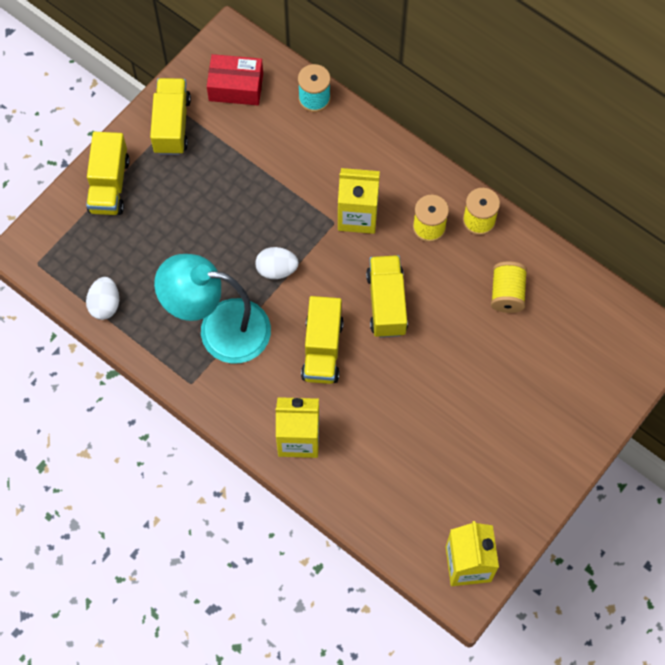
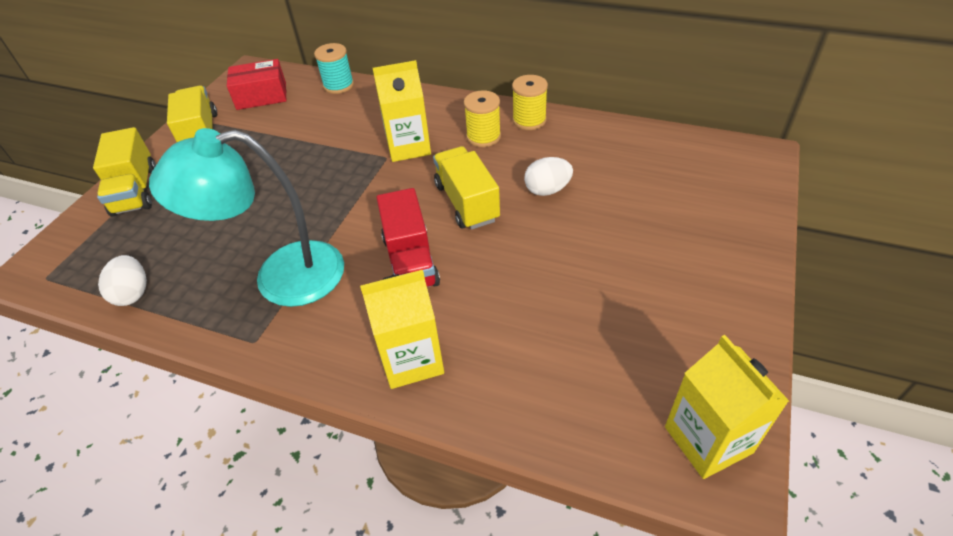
camera: 15 degrees left, 20 degrees down
(277, 269) = (336, 208): white egg -> white egg (547, 190)
(322, 349) = (410, 261): yellow truck -> red truck
(507, 294) = (587, 162): yellow spool -> none

